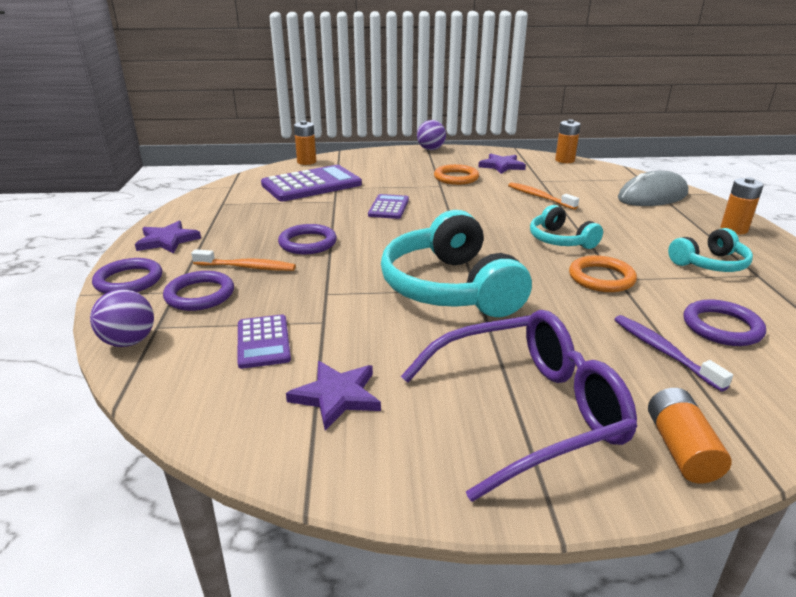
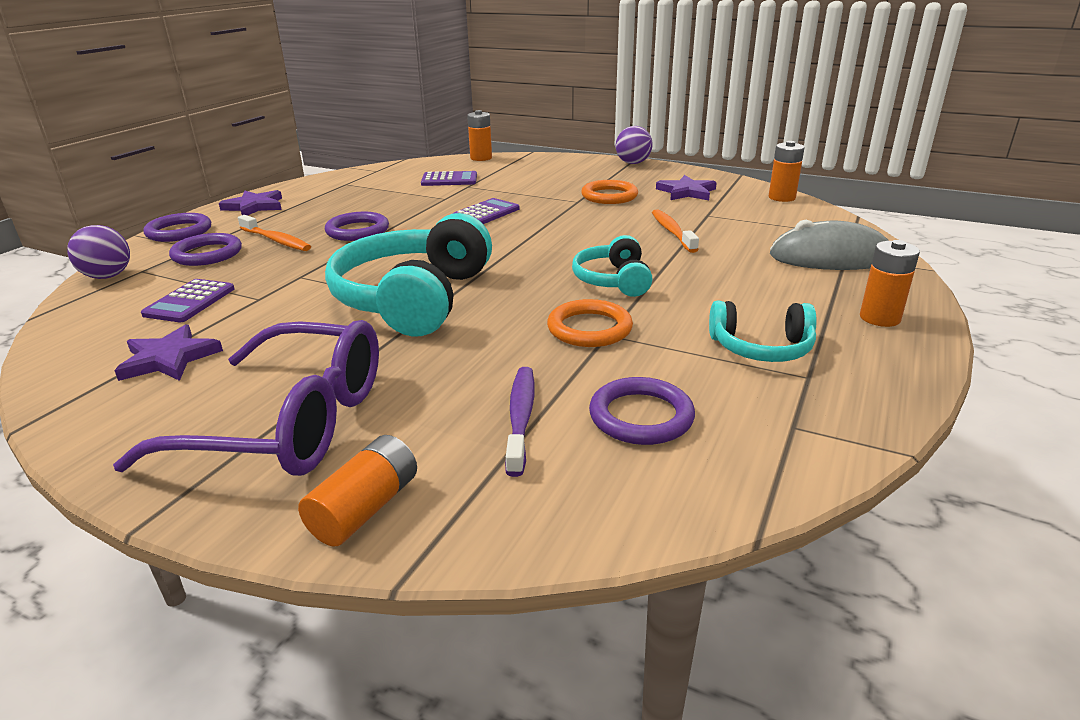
camera: 30 degrees right, 0 degrees up
(311, 185) = (449, 180): purple calculator -> purple calculator, size x0.54

